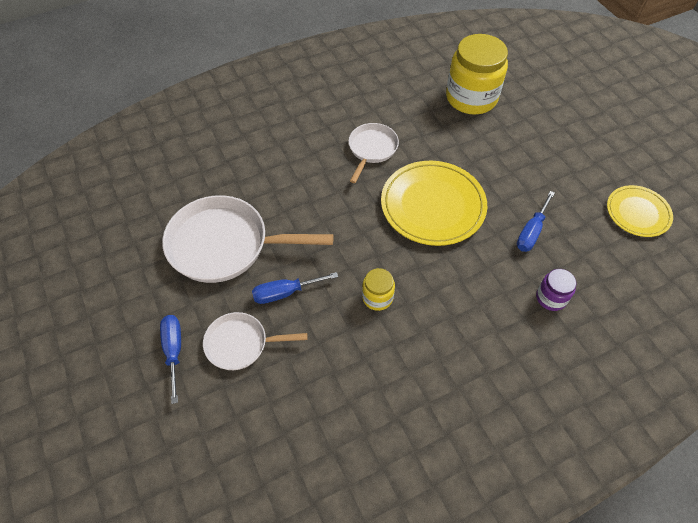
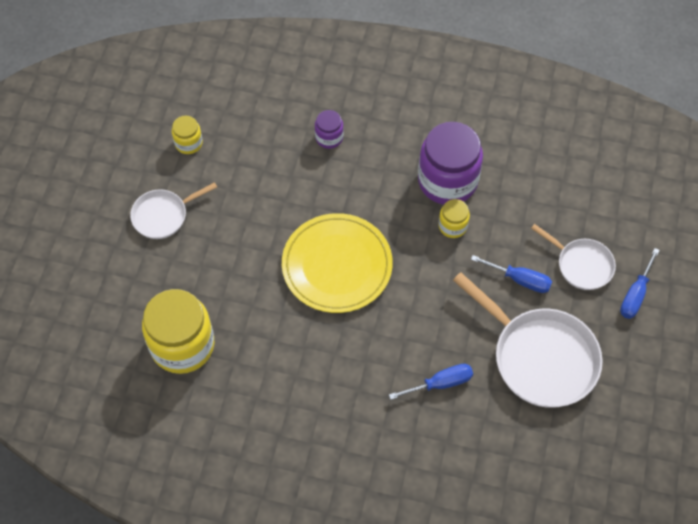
camera: 140 degrees left, 5 degrees up
(371, 149) = (333, 359): white pan -> white pan (163, 215)
(418, 335) = (447, 181): none -> purple jar
(531, 232) = (285, 188): blue screwdriver -> blue screwdriver (440, 383)
(637, 213) = (188, 143): yellow plate -> yellow jar

